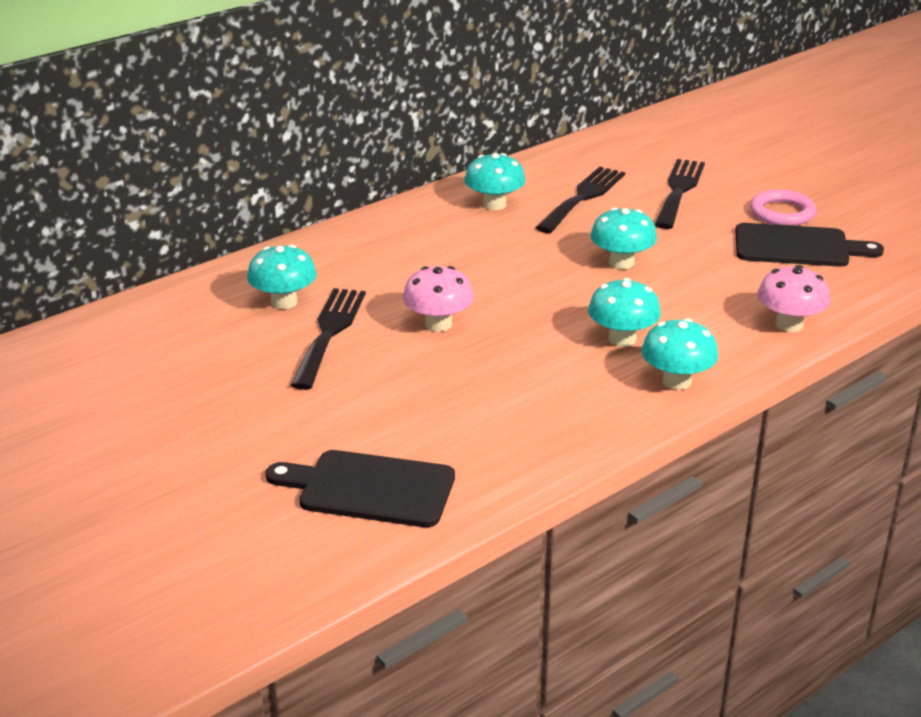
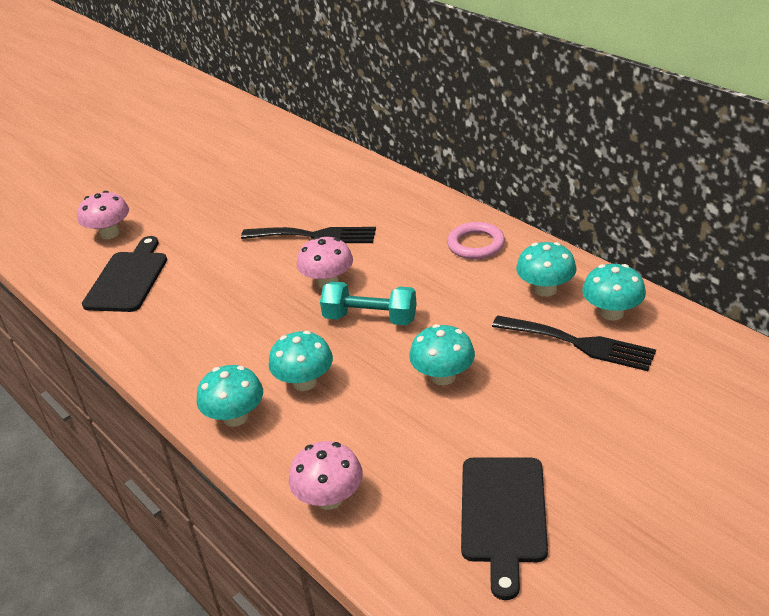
camera: 90 degrees right, 5 degrees up
(225, 523) = (109, 233): none -> pink mushroom
(284, 302) = (358, 211): turquoise mushroom -> turquoise mushroom (612, 313)
(517, 298) = (370, 318): none -> turquoise dumbbell
(679, 190) = (621, 415): black fork -> none
(782, 213) = (589, 505): pink ring -> pink ring (476, 244)

